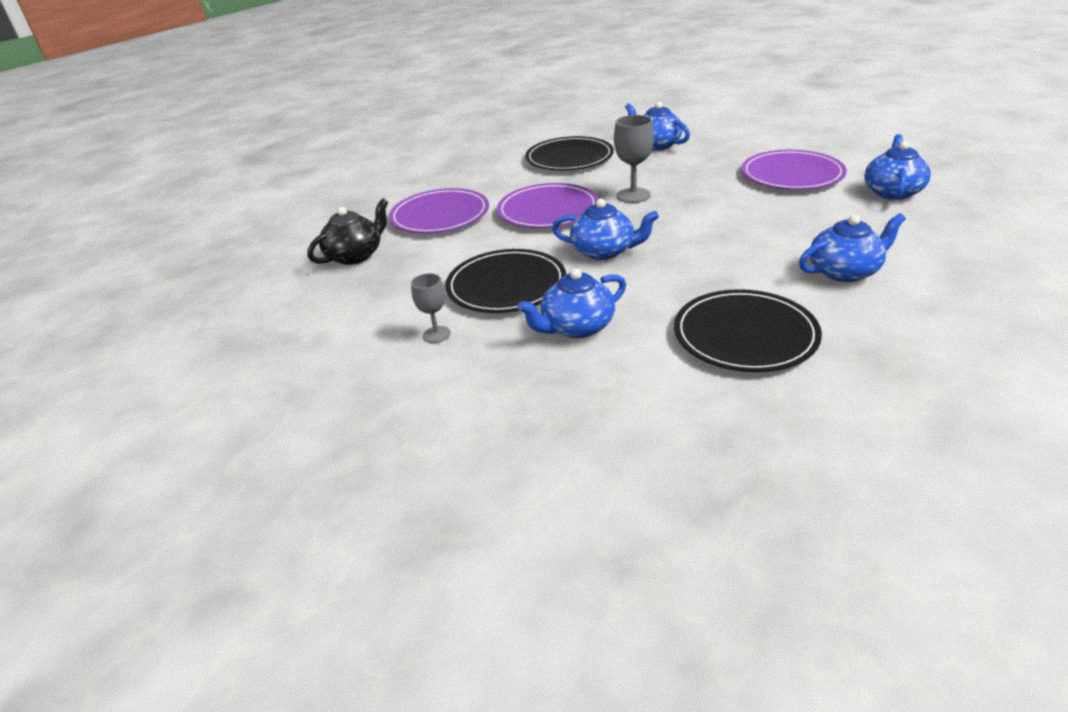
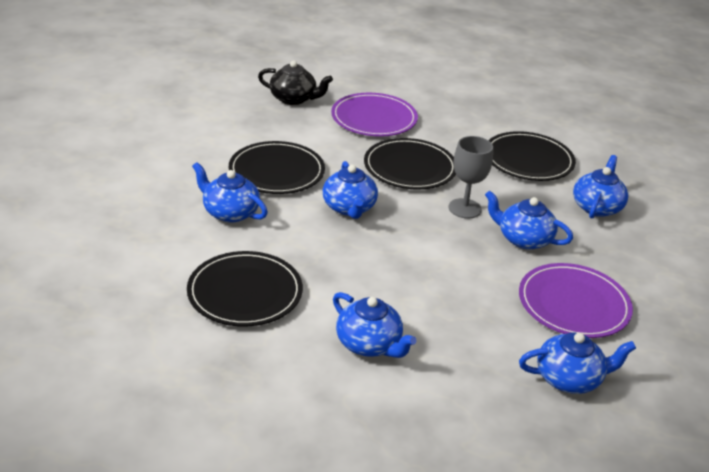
camera: 60 degrees right, 0 degrees up
(436, 334) = (202, 157): grey goblet -> none
(548, 210) = (410, 167): purple plate -> black plate
(692, 179) = (523, 239): none -> blue teapot

